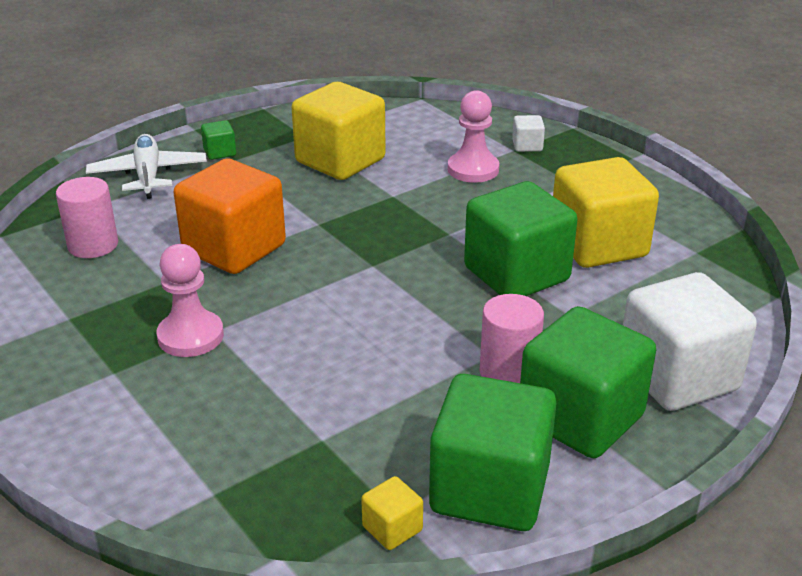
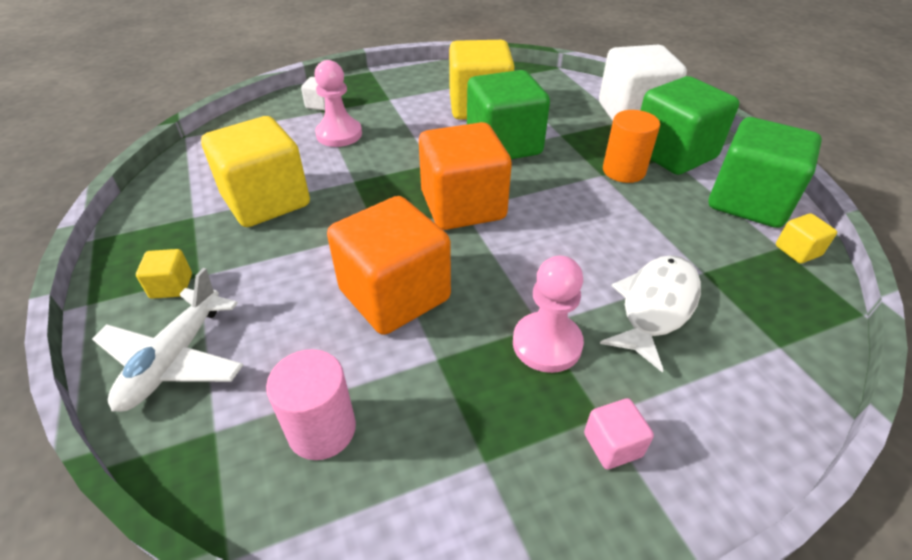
camera: 75 degrees left, 10 degrees up
(85, 379) = (612, 445): none -> pink cube
(148, 175) = (174, 359): white plane -> white plane turned 75 degrees counterclockwise
(220, 152) = (171, 286): green cube -> yellow cube
(254, 402) = (655, 307): none -> white fish
(378, 264) = (463, 206): none -> orange cube
(508, 372) = (623, 171): pink cylinder -> orange cylinder

